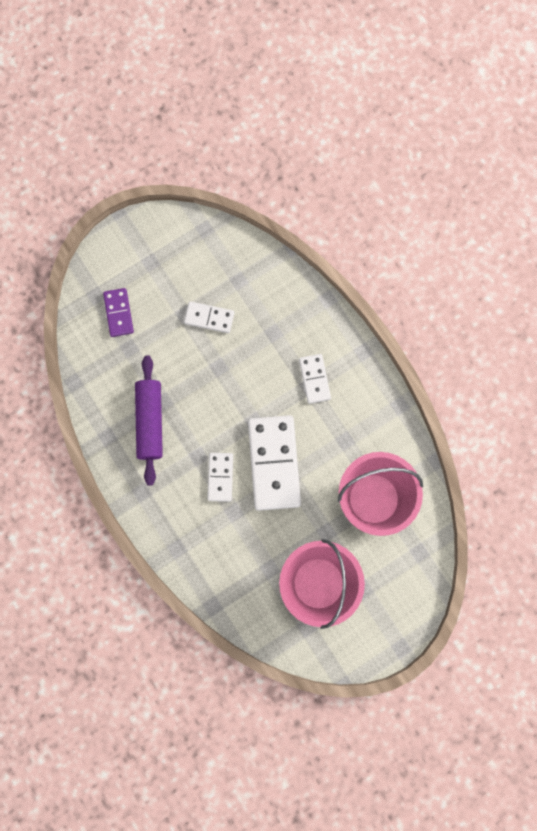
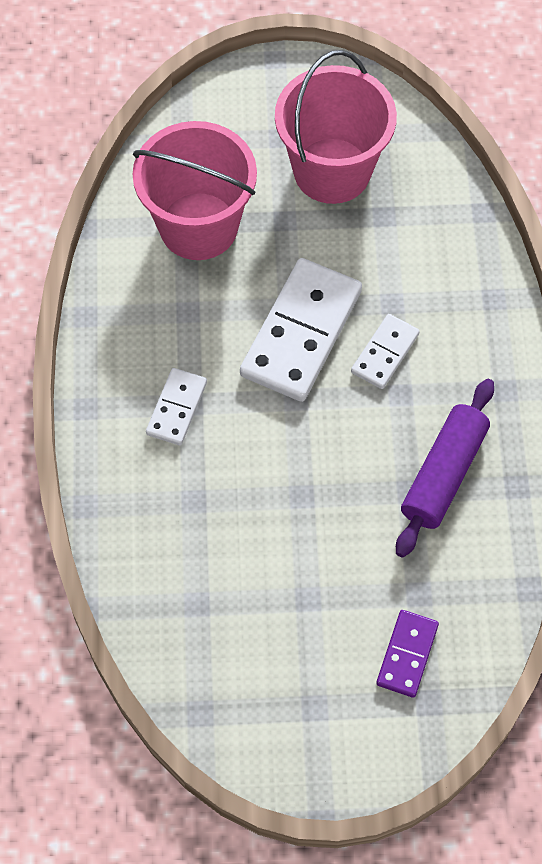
camera: 150 degrees left, 15 degrees down
(209, 318) = (274, 572): white domino -> none

